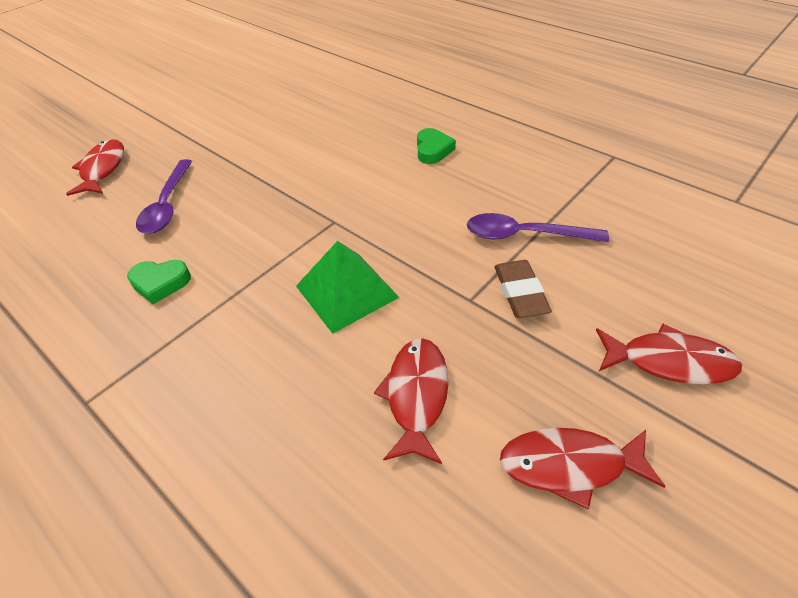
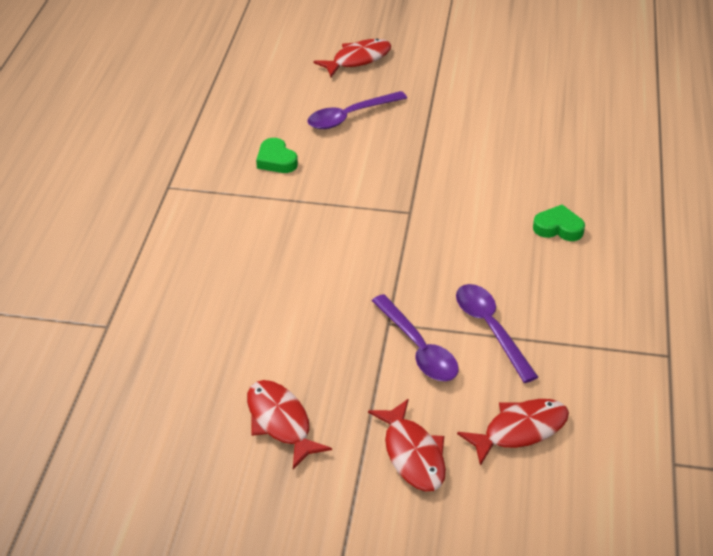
camera: 55 degrees right, 5 degrees down
(347, 291) = (343, 254): green pyramid -> none
(416, 395) = (280, 329): red fish -> red fish (520, 430)
(433, 150) = (558, 228): green heart -> green heart turned 135 degrees counterclockwise
(520, 293) = (418, 348): brown eraser -> purple spoon

